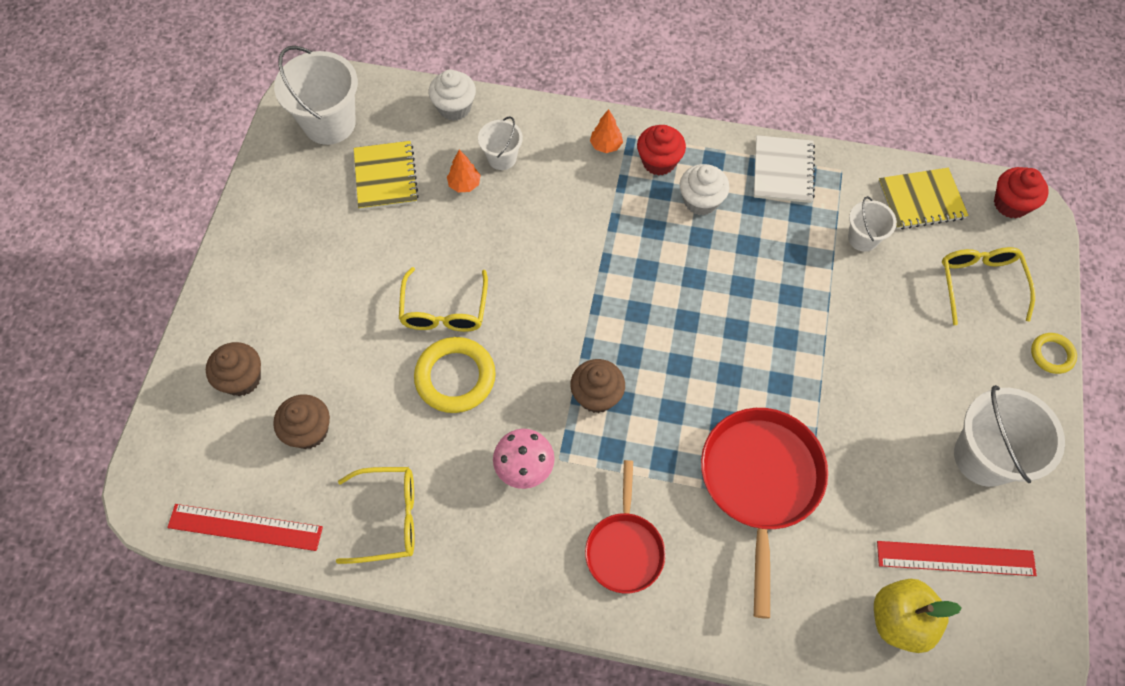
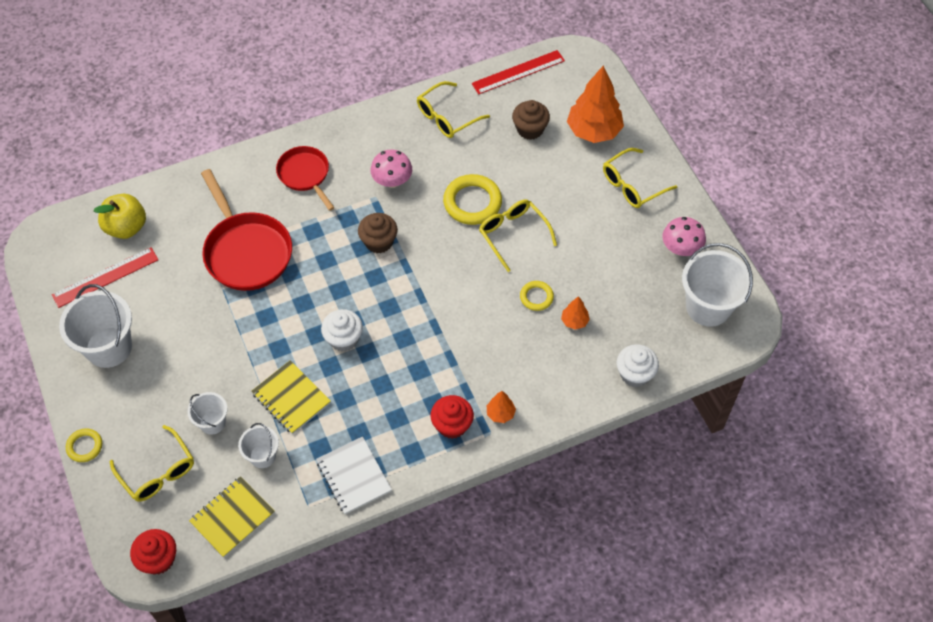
camera: 145 degrees right, 5 degrees down
(242, 379) = (594, 131): brown cupcake -> orange tree
(269, 286) = (632, 185): none -> yellow glasses
(294, 190) = (681, 248): none -> pink mushroom
(386, 177) = (631, 293): yellow notebook -> yellow notebook (291, 398)
(479, 229) = (536, 297): none -> yellow ring
(502, 158) = (566, 356): white bucket -> white bucket (212, 422)
(700, 201) = (400, 412): white cupcake -> white cupcake (343, 339)

